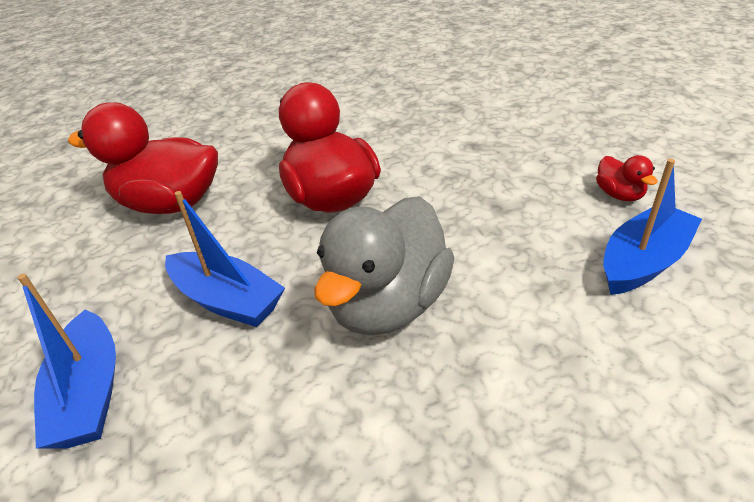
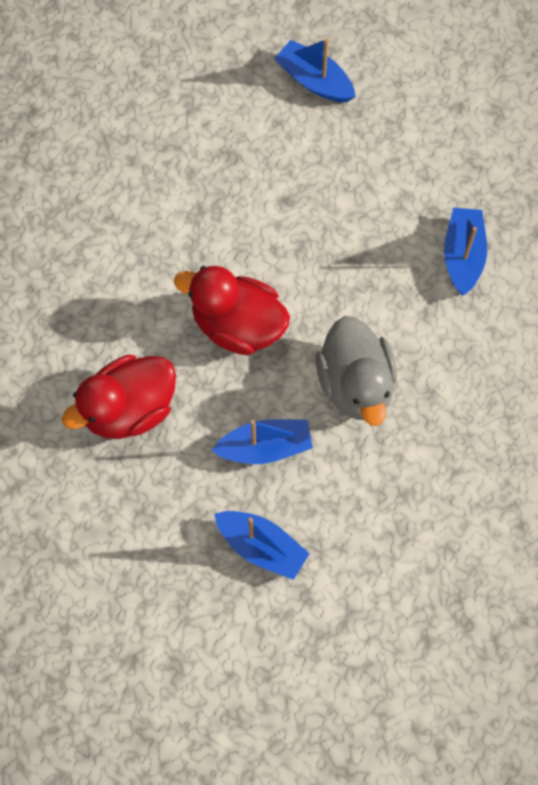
camera: 45 degrees left, 30 degrees up
(578, 95) = (314, 80): none -> blue boat
(619, 195) = (416, 198): red duck -> none

